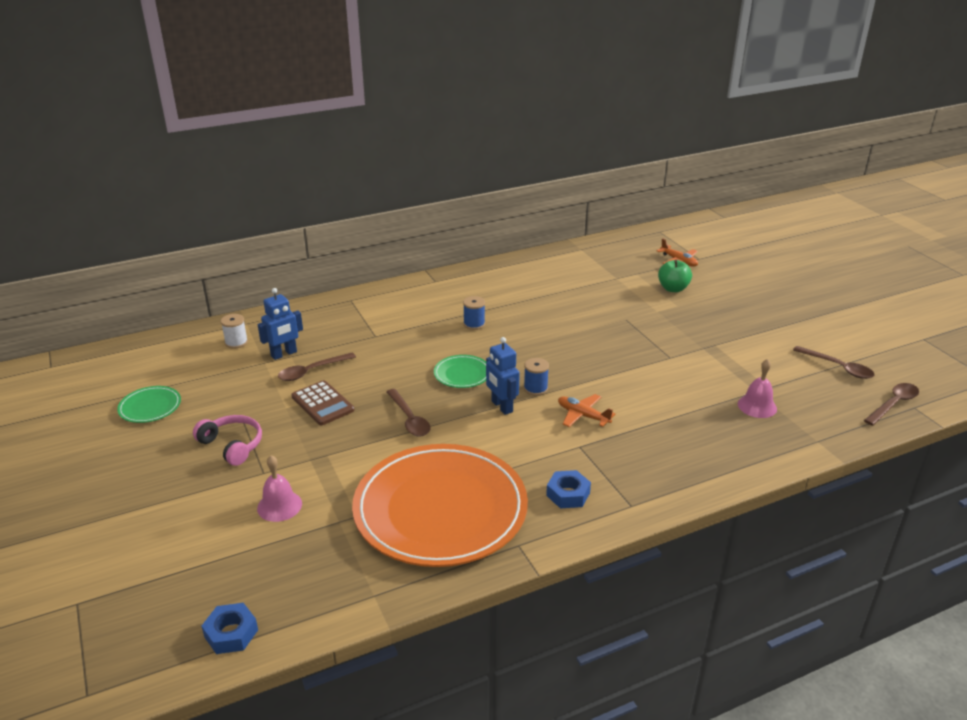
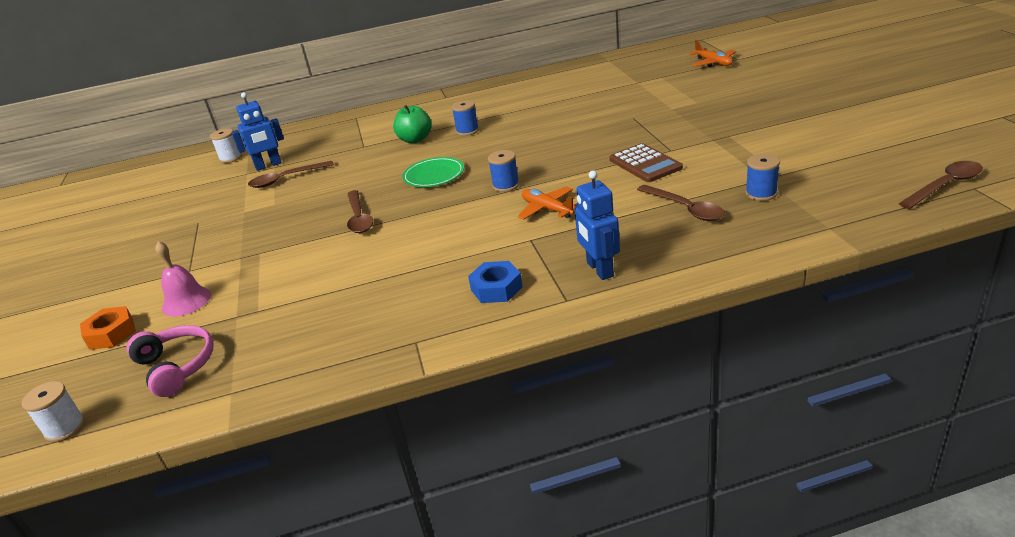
camera: 15 degrees right, 0 degrees up
(150, 407) = (122, 215): green plate -> none
(220, 540) = (111, 334): none -> orange nut
(231, 633) = (65, 428): blue nut -> white spool
(232, 445) = (175, 246): pink headphones -> pink headphones (177, 367)
(322, 403) = (281, 207): brown calculator -> brown calculator (645, 164)
(440, 509) = (347, 304): orange plate -> none
(501, 406) = (461, 203): blue robot -> blue robot (599, 269)
(673, 289) = (698, 87): green apple -> green apple (415, 139)
(757, 406) = (761, 193): pink bell -> blue spool
(838, 367) = (878, 150): brown spoon -> brown spoon (685, 208)

